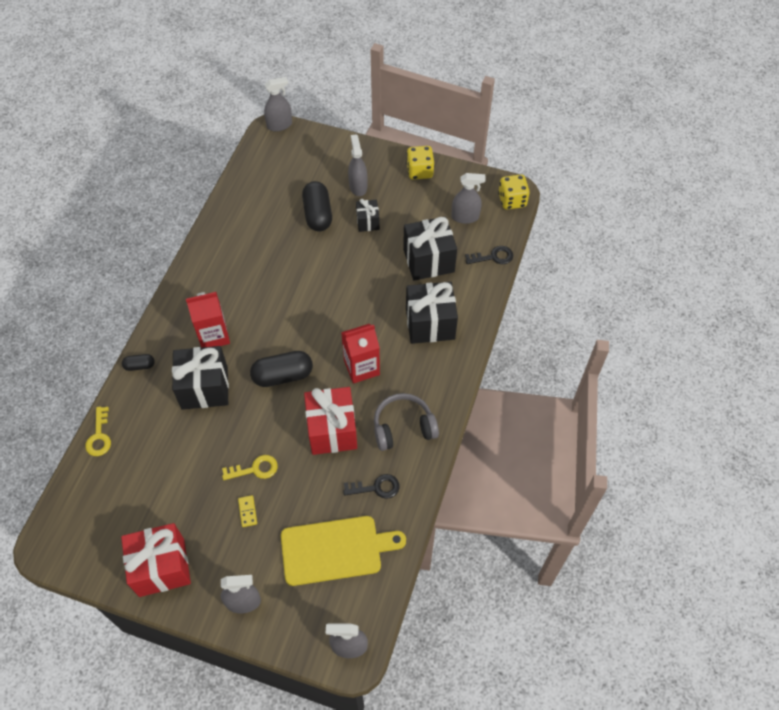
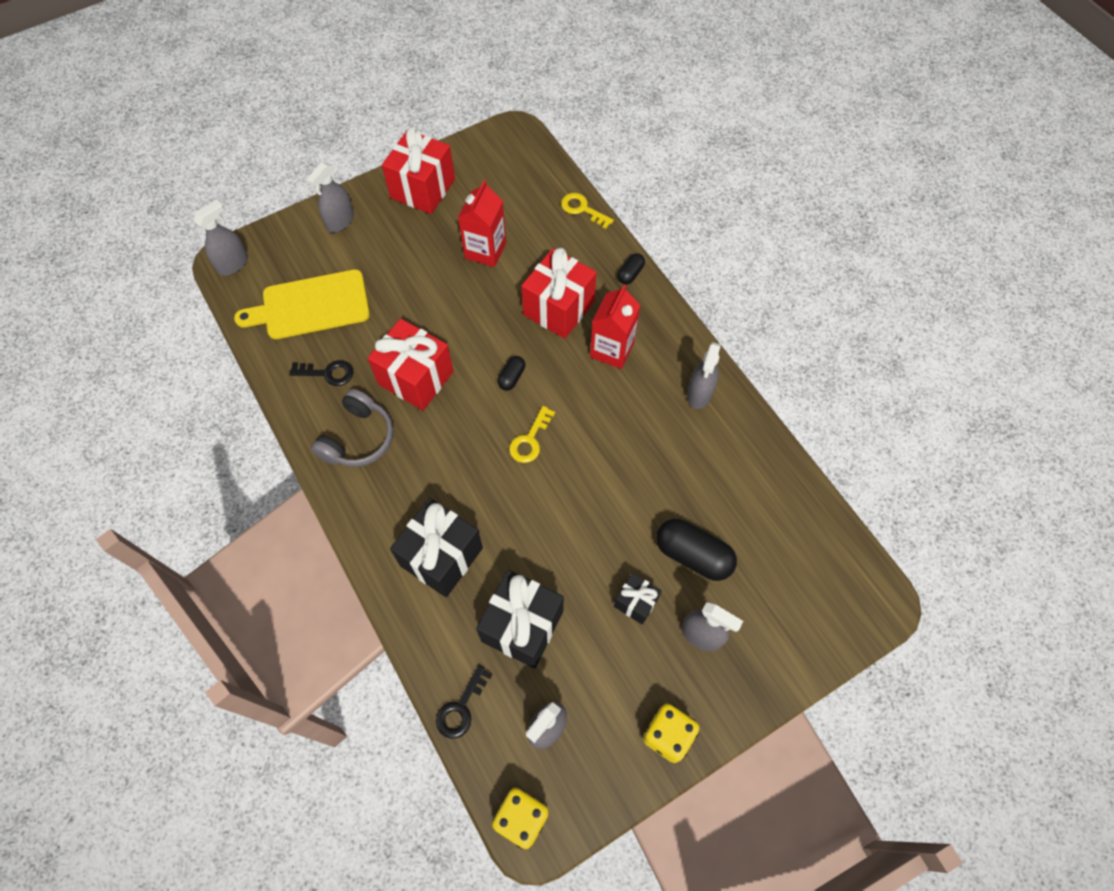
camera: 130 degrees right, 5 degrees up
(204, 388) = (558, 308): black gift -> red gift
(247, 511) = (408, 268): yellow domino -> none
(255, 469) = (440, 296): yellow key -> yellow key (530, 440)
(279, 125) = (884, 618): grey spray bottle -> grey spray bottle (699, 393)
(283, 375) = (512, 377): black capsule -> black capsule, size x0.52
(335, 550) = (311, 306): yellow cutting board -> yellow cutting board turned 45 degrees clockwise
(361, 367) = (455, 451): red carton -> red carton (485, 250)
(376, 487) = (328, 373): black key -> black key turned 120 degrees counterclockwise

